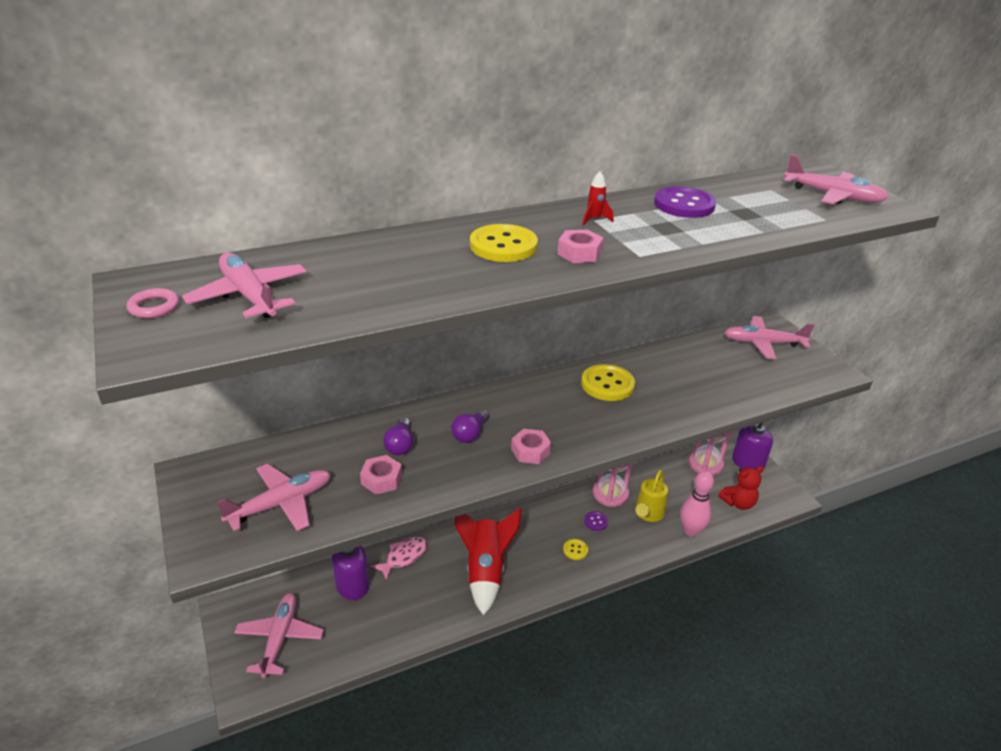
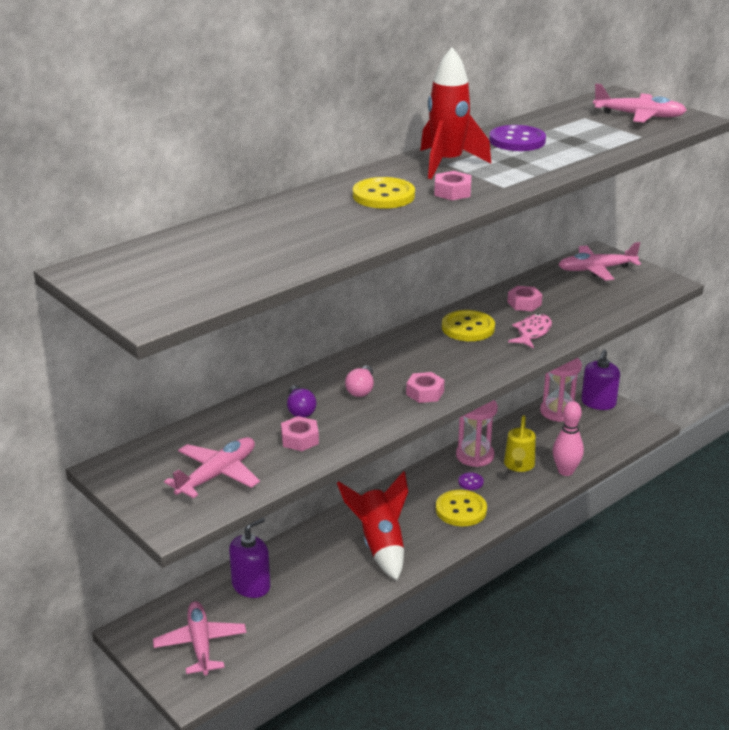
camera: 15 degrees left, 5 degrees down
(154, 307) = (122, 285): pink ring -> none
(249, 296) = (196, 265): pink plane -> none
(403, 557) = (291, 551): pink fish -> pink fish (532, 332)
(470, 434) = (361, 389): purple light bulb -> pink light bulb
(575, 550) = (461, 510): yellow button -> yellow button, size x1.98
(594, 219) = (447, 163): red rocket -> red rocket, size x2.50
(675, 368) = (524, 303): none -> pink nut
(738, 503) = (601, 439): red teddy bear -> none

